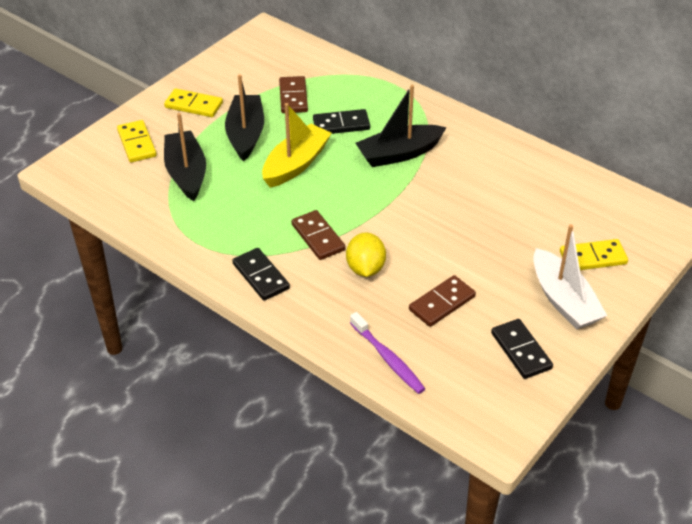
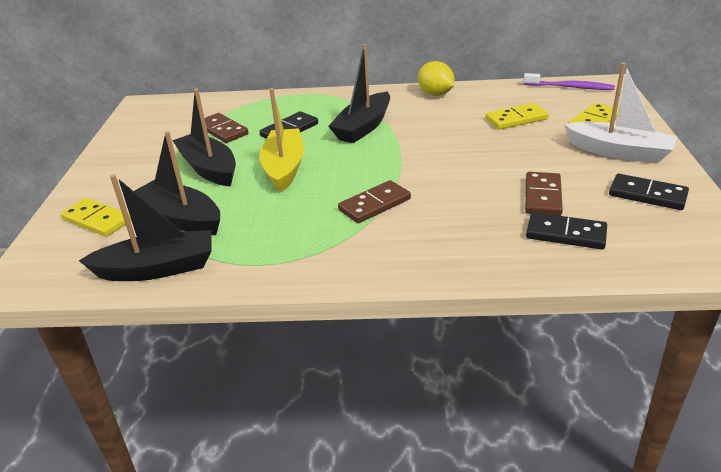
camera: 35 degrees left, 10 degrees down
(137, 208) = (157, 268): none -> black boat
(193, 105) = (129, 171): yellow domino -> yellow domino (516, 119)
(261, 276) = (363, 257): black domino -> black domino (565, 234)
(318, 237) = (375, 205): brown domino -> brown domino turned 60 degrees counterclockwise
(365, 268) = (447, 205): yellow lemon -> yellow lemon (435, 94)
(388, 358) = (566, 255): purple toothbrush -> purple toothbrush (570, 87)

